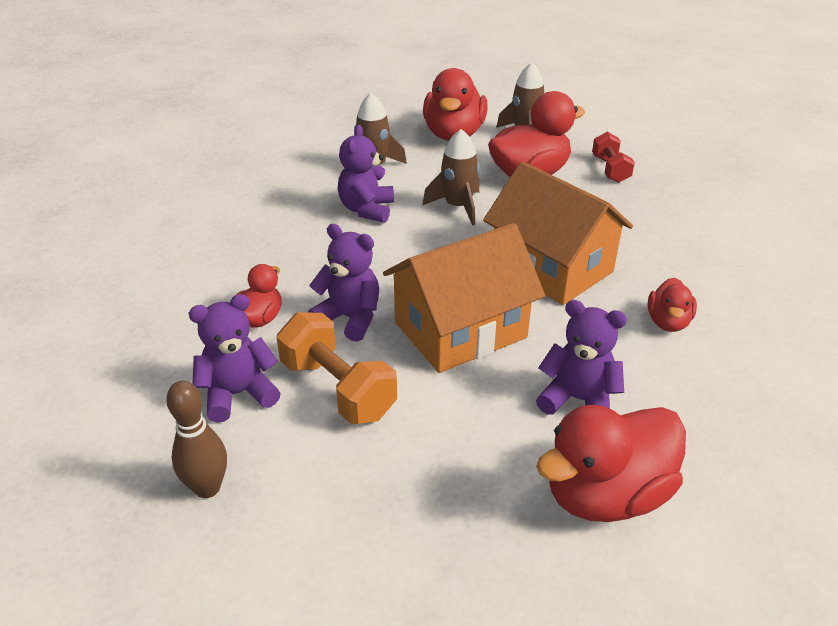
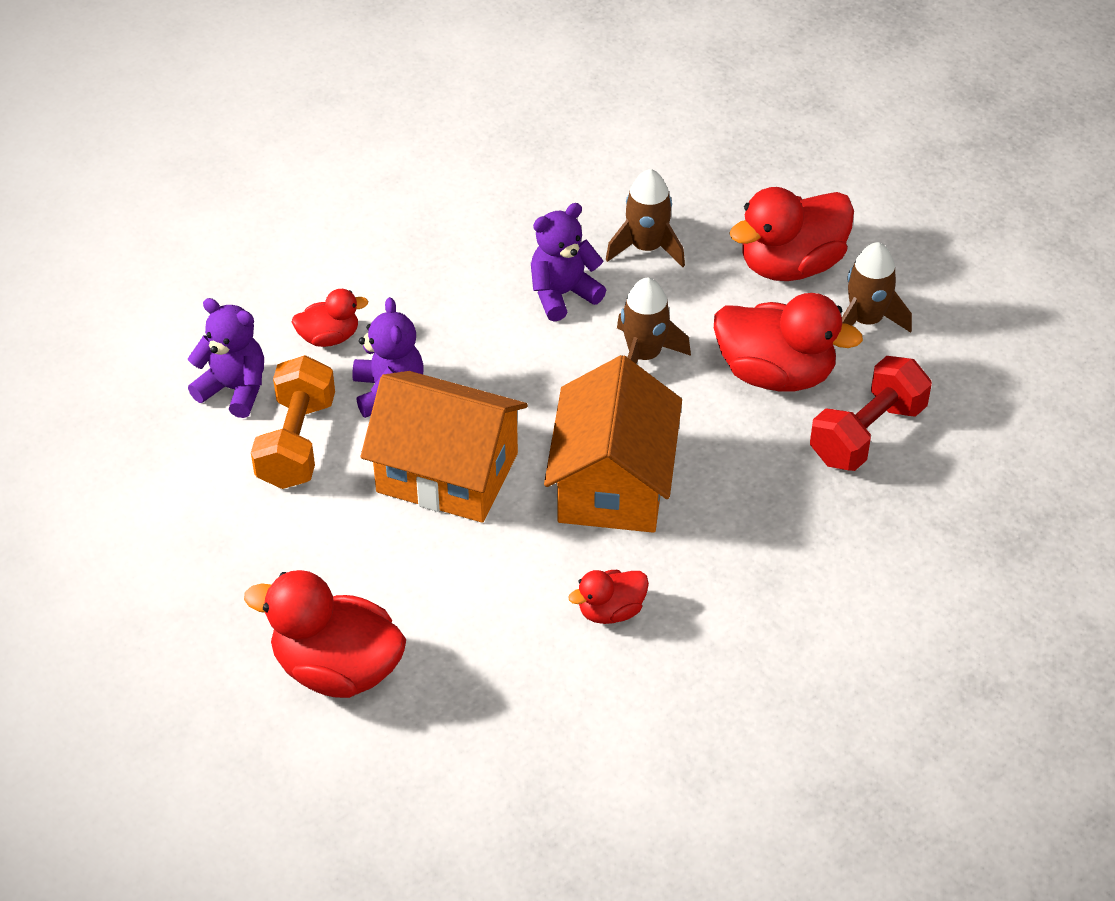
camera: 50 degrees right, 10 degrees up
(207, 488) = (133, 441): brown bowling pin -> none
(578, 400) = (432, 599): purple teddy bear -> none
(610, 169) = (867, 434): red dumbbell -> red dumbbell, size x1.56

